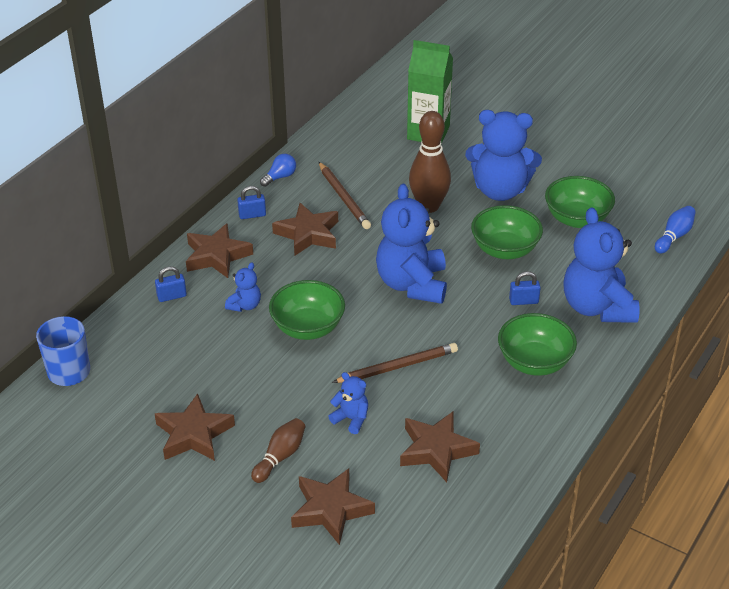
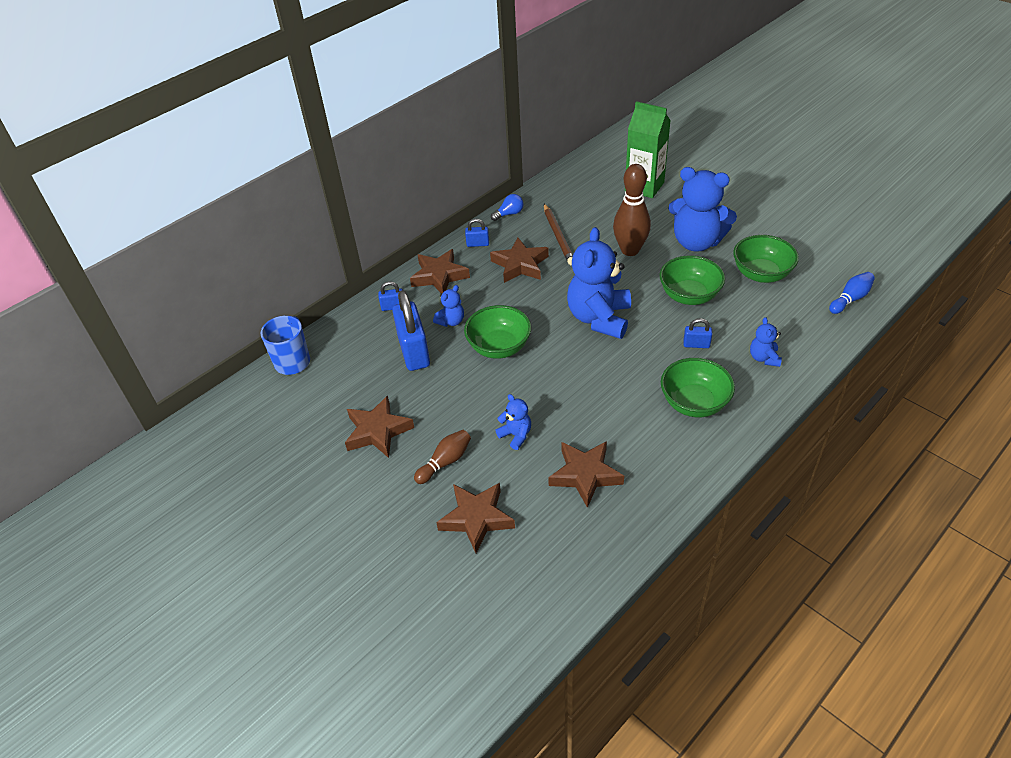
camera: 15 degrees right, 5 degrees up
(211, 343) = (414, 352): none -> blue padlock
(398, 367) = (568, 392): brown pencil -> none
(597, 307) = (764, 358): blue teddy bear -> blue teddy bear, size x0.46

